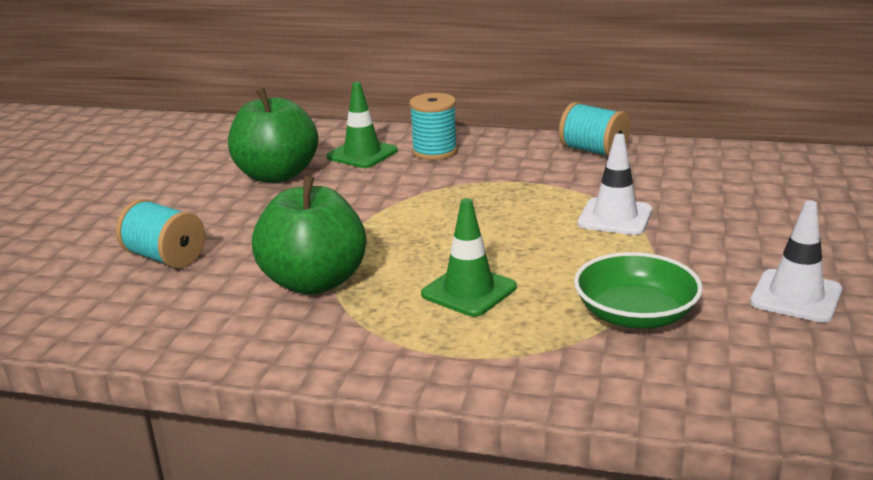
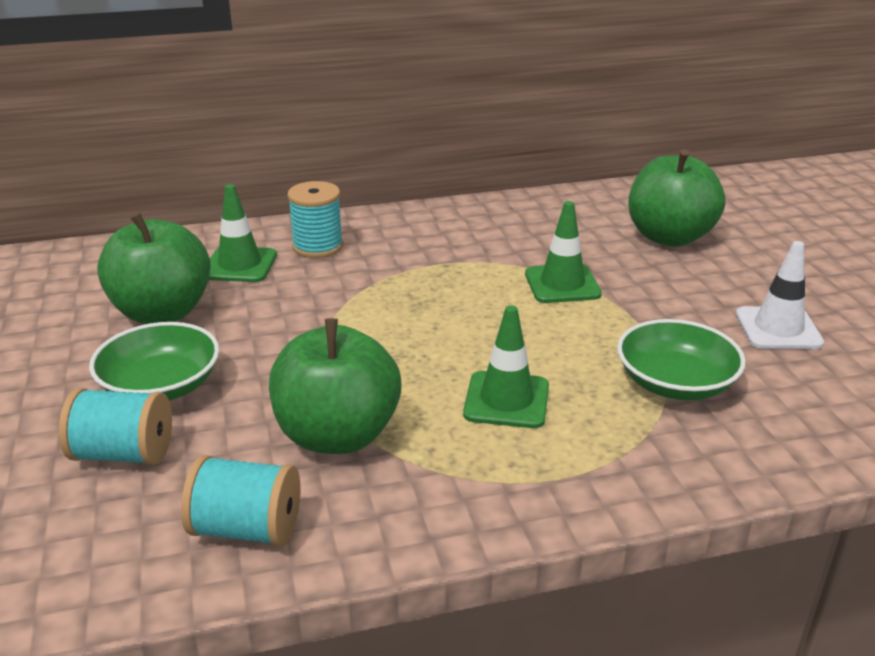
camera: 30 degrees left, 5 degrees up
(229, 222) = (161, 386): none -> green bowl
(593, 151) = (475, 216): turquoise spool -> turquoise spool (247, 529)
(615, 217) = (562, 284): white traffic cone -> green traffic cone
(768, 199) = (669, 237): none -> green apple

